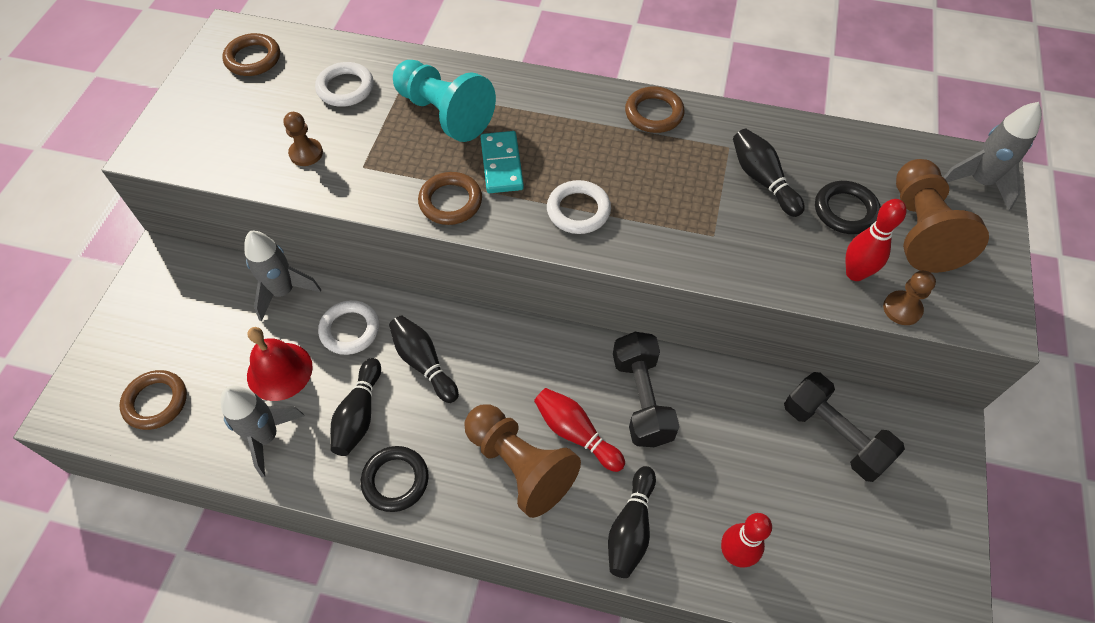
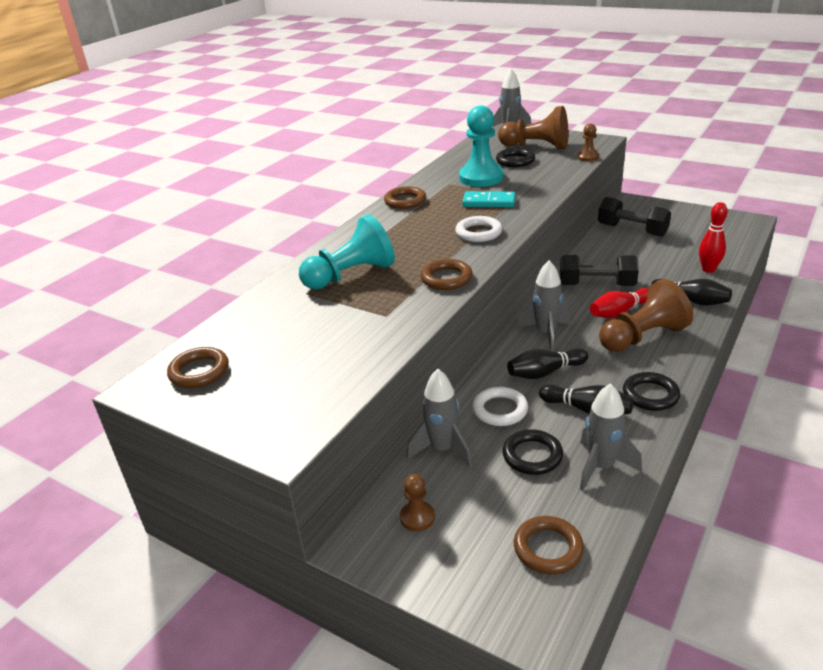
camera: 70 degrees left, 25 degrees down
(279, 371) = (532, 455): red bell -> black ring
(306, 153) = (353, 343): brown pawn -> brown pawn (417, 517)
(345, 88) = (285, 319): white ring -> none
(501, 164) = (420, 256): turquoise domino -> turquoise domino (489, 202)
(505, 353) = (546, 333): none -> grey rocket
(762, 180) = (481, 178): black bowling pin -> turquoise pawn
(834, 435) = (632, 230): black dumbbell -> black dumbbell turned 60 degrees clockwise
(855, 273) = (560, 164): red bowling pin -> none

